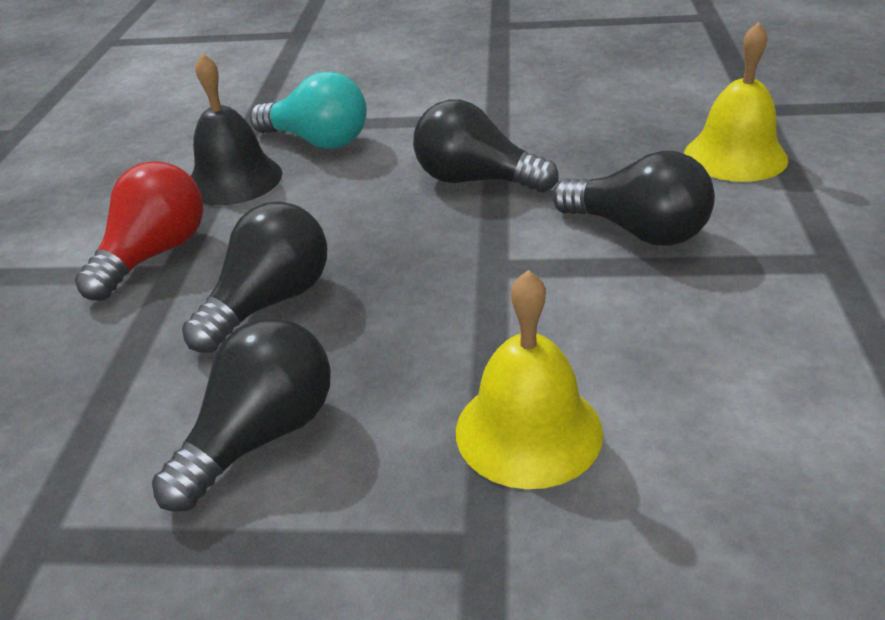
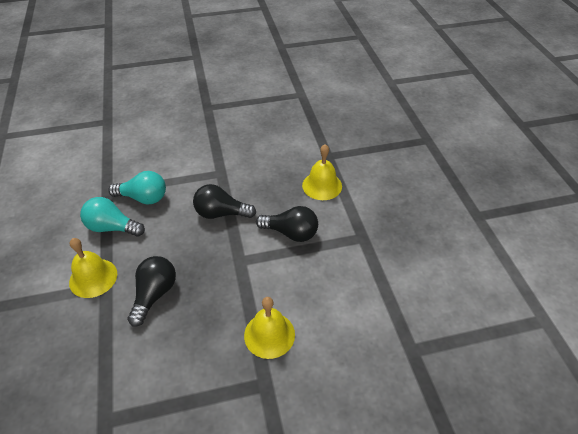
camera: 20 degrees left, 10 degrees up
(154, 255) = (93, 278): red light bulb -> yellow bell
(234, 179) = (112, 227): black bell -> turquoise light bulb
(261, 436) = (174, 358): black light bulb -> none

